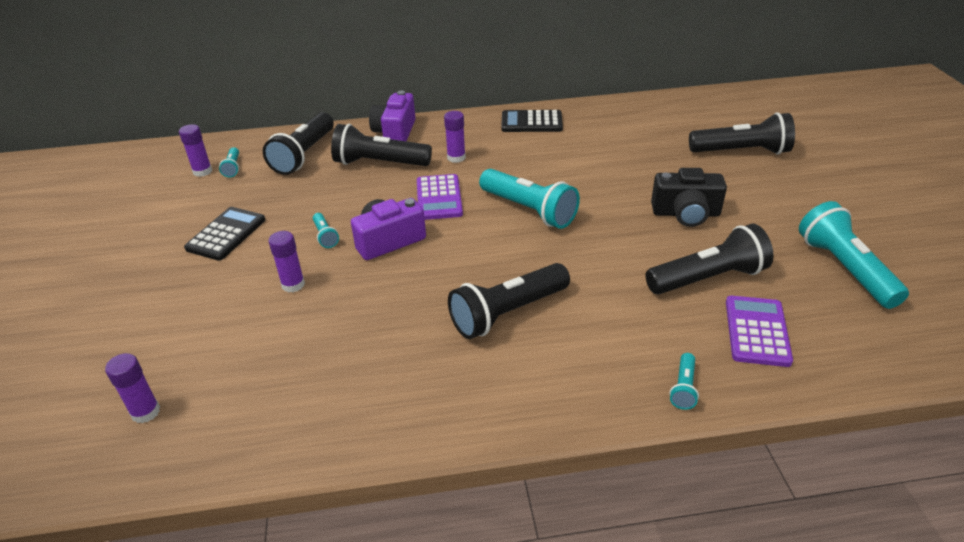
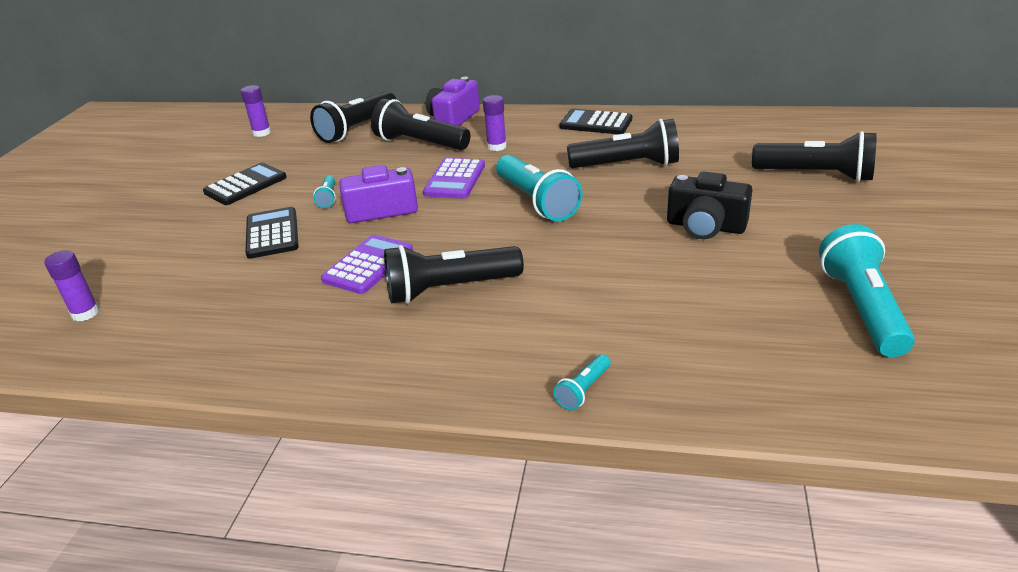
camera: 20 degrees right, 5 degrees down
(233, 168) = (289, 133): turquoise flashlight -> none
(293, 284) = (272, 234): purple glue stick -> black calculator
(708, 278) = (686, 291): black flashlight -> black flashlight (627, 165)
(757, 331) = (706, 352): purple calculator -> purple calculator (368, 265)

